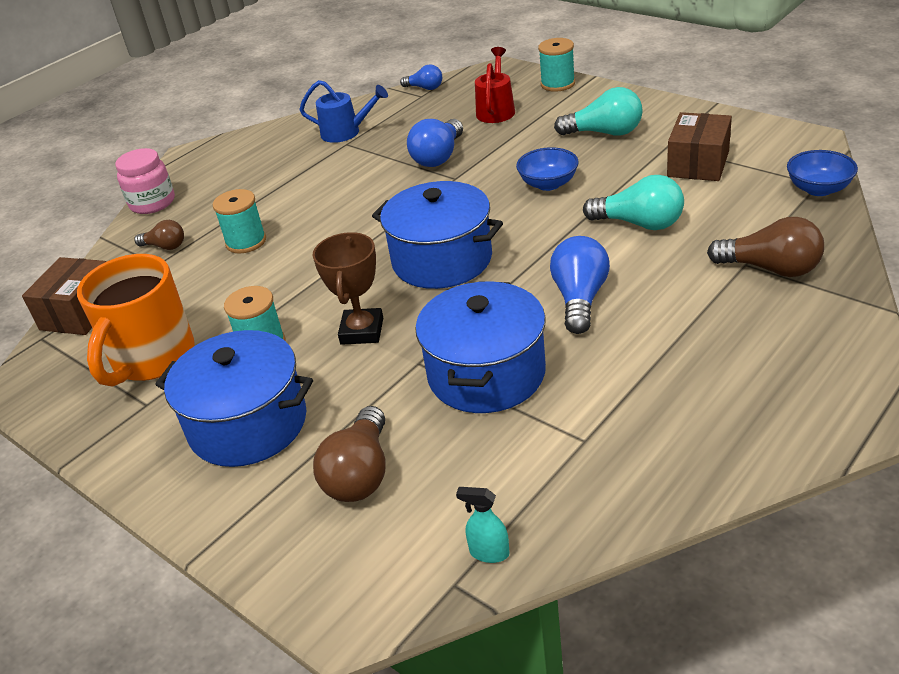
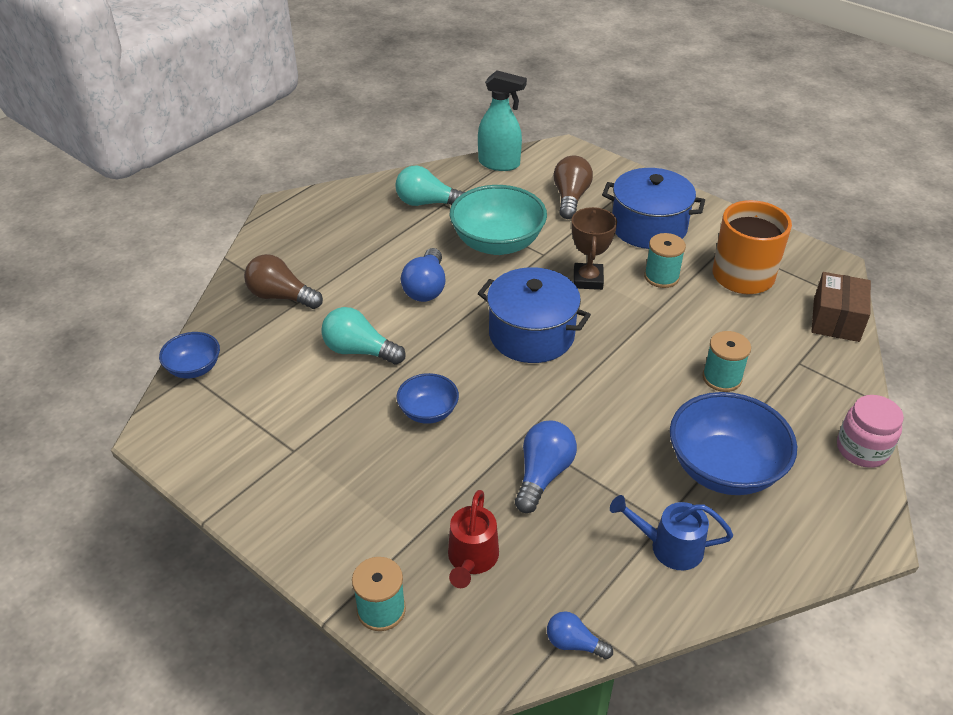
camera: 175 degrees right, 5 degrees up
(165, 246) = (804, 383): brown light bulb -> none
(281, 178) = (724, 468): none -> blue bowl
(486, 374) = (497, 243): blue pot -> turquoise bowl
(489, 553) = (499, 164): turquoise spray bottle -> turquoise spray bottle, size x2.14
(605, 133) = (350, 485): turquoise light bulb -> turquoise light bulb (427, 203)
(698, 164) = (277, 417): brown box -> none

